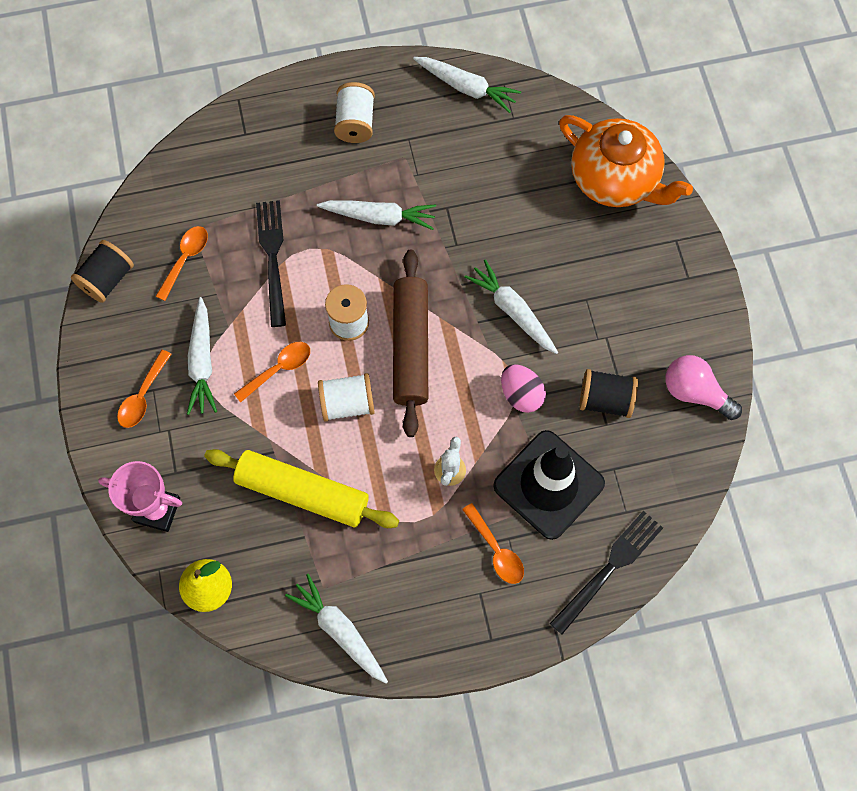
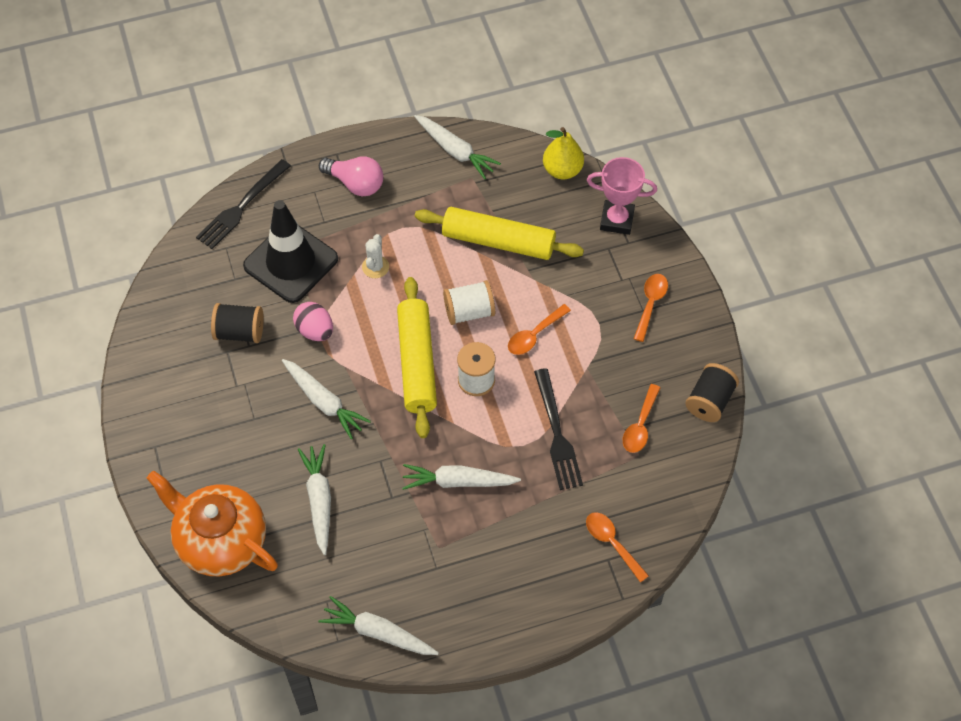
camera: 175 degrees right, 10 degrees down
(202, 362) = (604, 336): white carrot -> white carrot (319, 500)
(355, 123) = (494, 581): white spool -> none
(410, 347) = (417, 363): brown rolling pin -> yellow rolling pin
(496, 550) = (334, 212): orange spoon -> orange spoon (612, 543)
(695, 392) = (158, 344): pink light bulb -> pink light bulb (355, 183)

